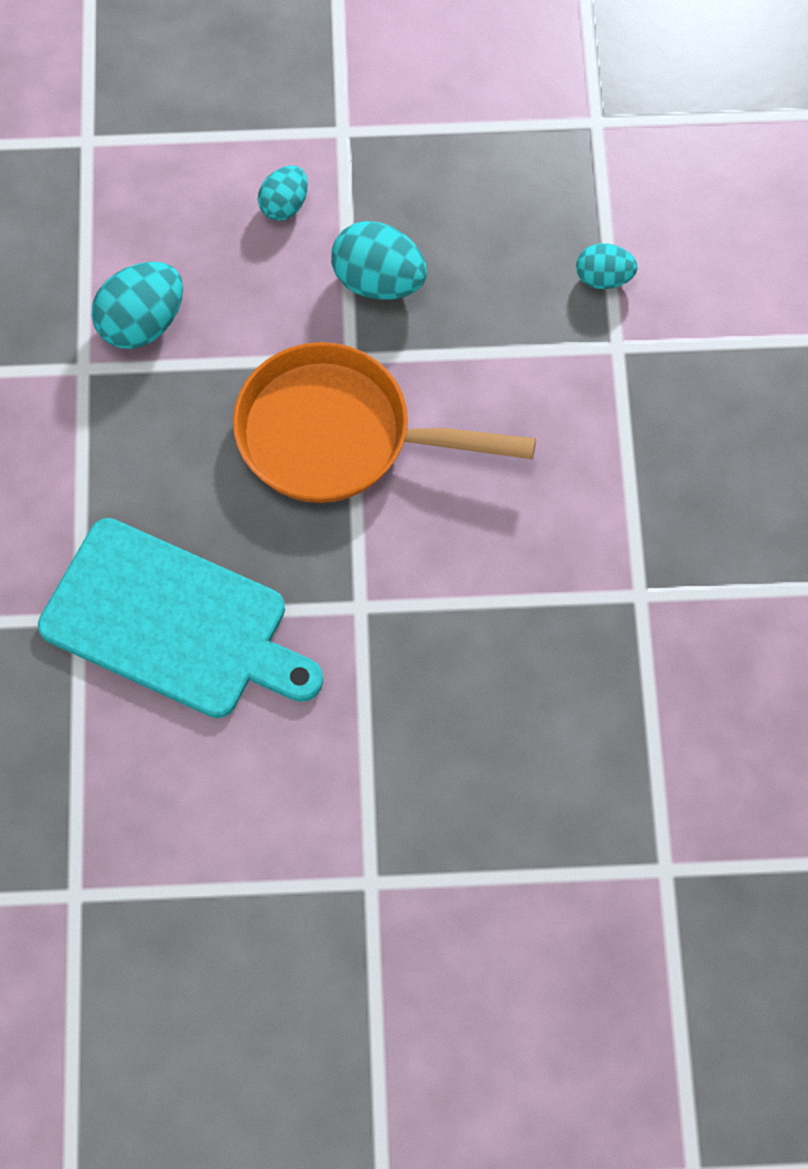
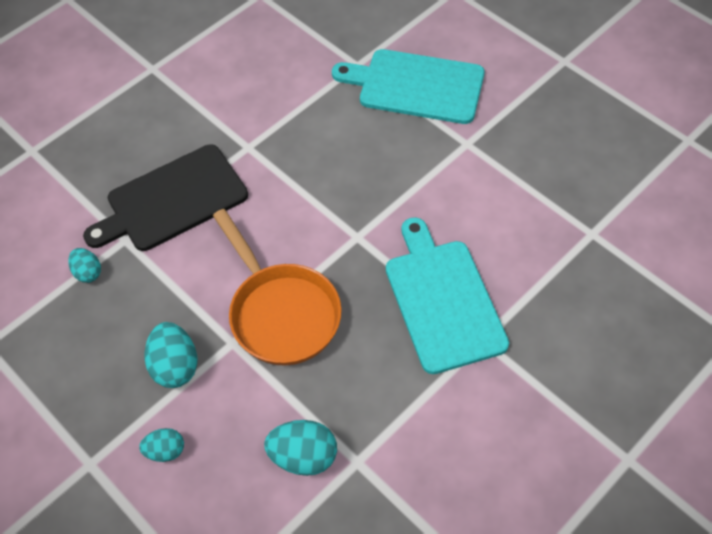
camera: 130 degrees left, 10 degrees down
(542, 914) = (416, 86): none -> turquoise cutting board
(632, 440) = (172, 200): none -> black cutting board

